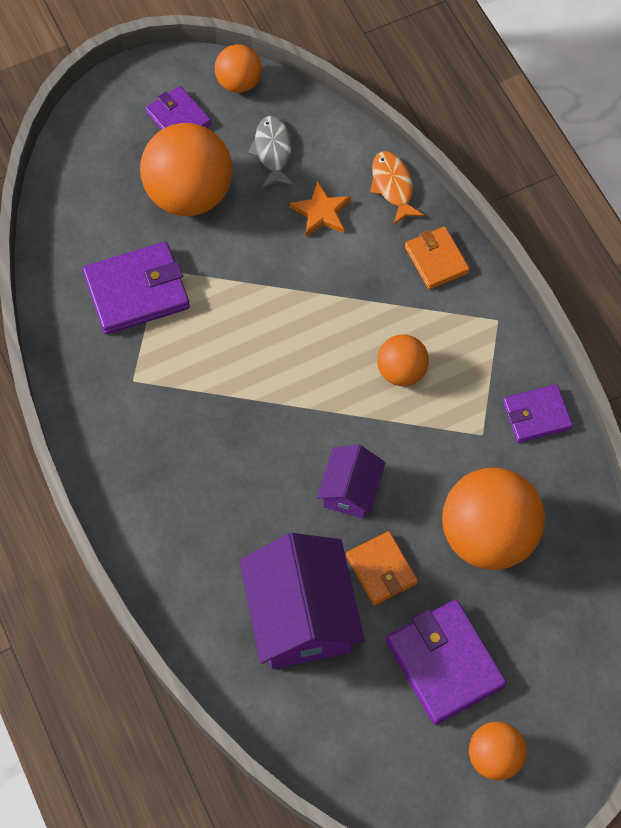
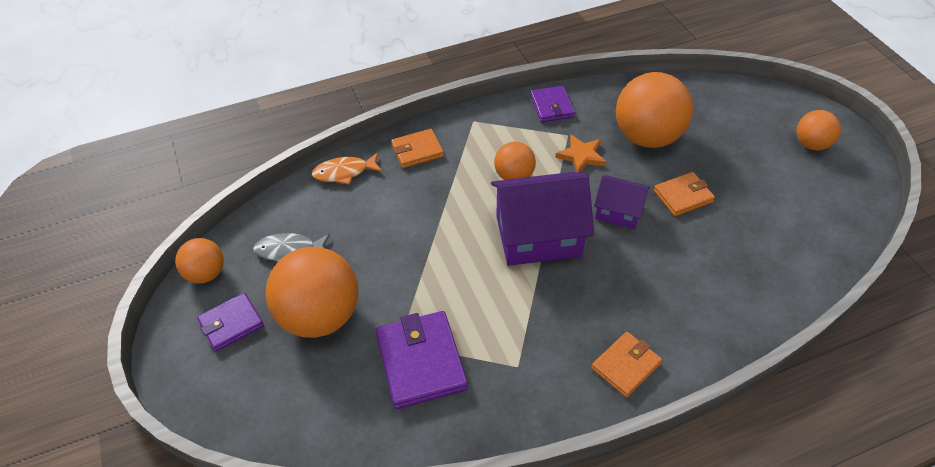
camera: 85 degrees left, 15 degrees down
(134, 485) = (626, 366): none -> orange wallet
(301, 616) = (730, 246): purple house -> purple house (538, 236)
(321, 212) = (360, 219): orange star -> orange star (581, 156)
(444, 663) = (750, 165): purple wallet -> none

